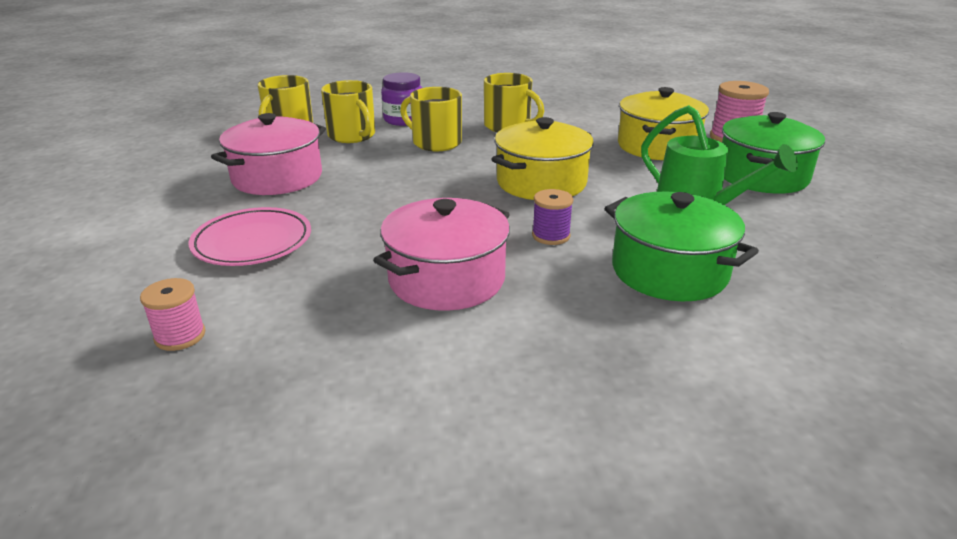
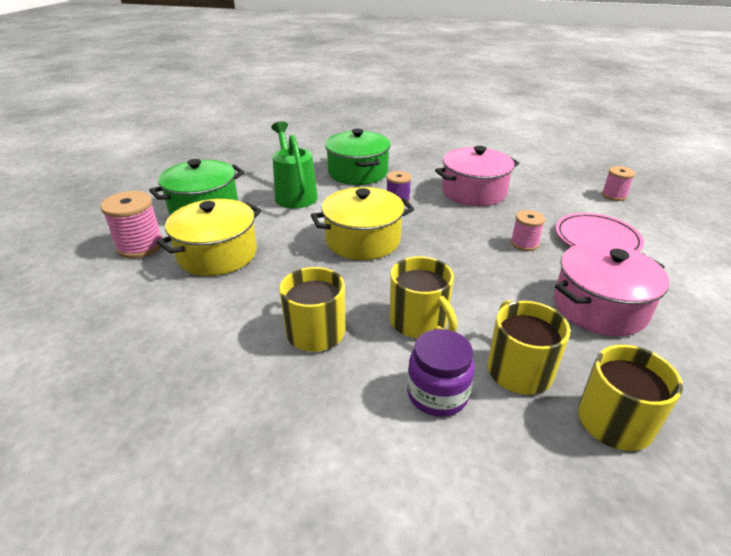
camera: 155 degrees left, 5 degrees up
(352, 217) = (524, 244): none -> pink spool

